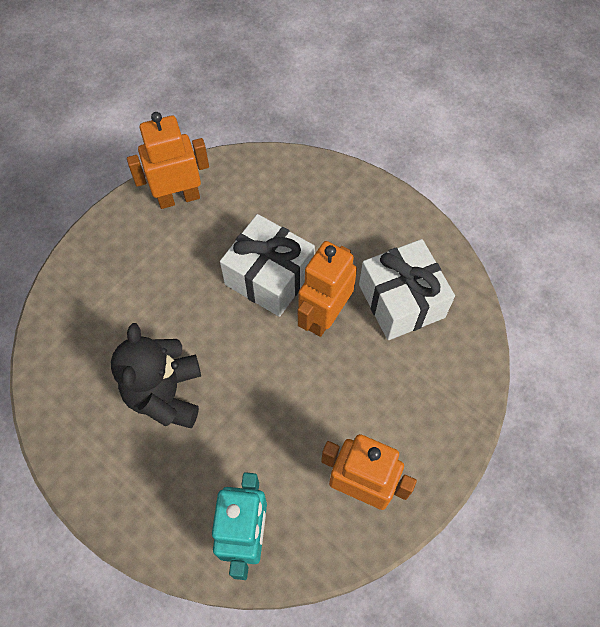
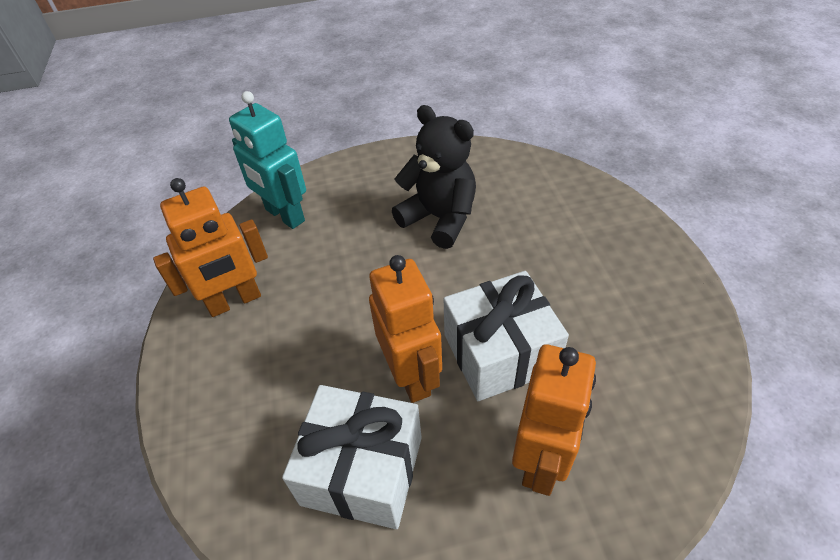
camera: 130 degrees right, 15 degrees down
(178, 198) = (671, 324): orange robot -> orange robot (540, 459)

